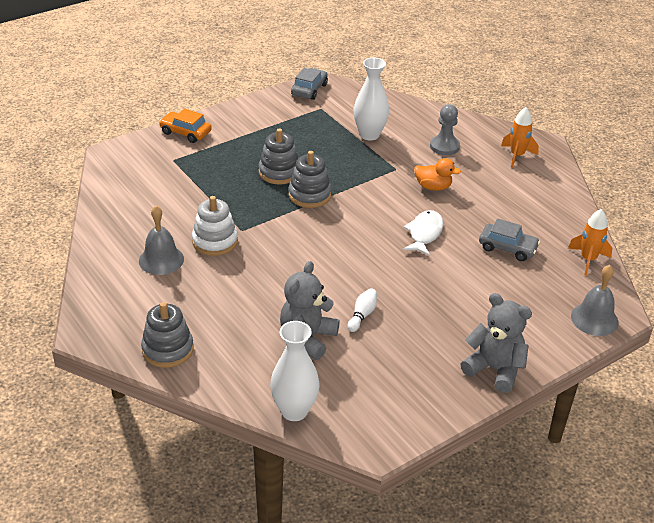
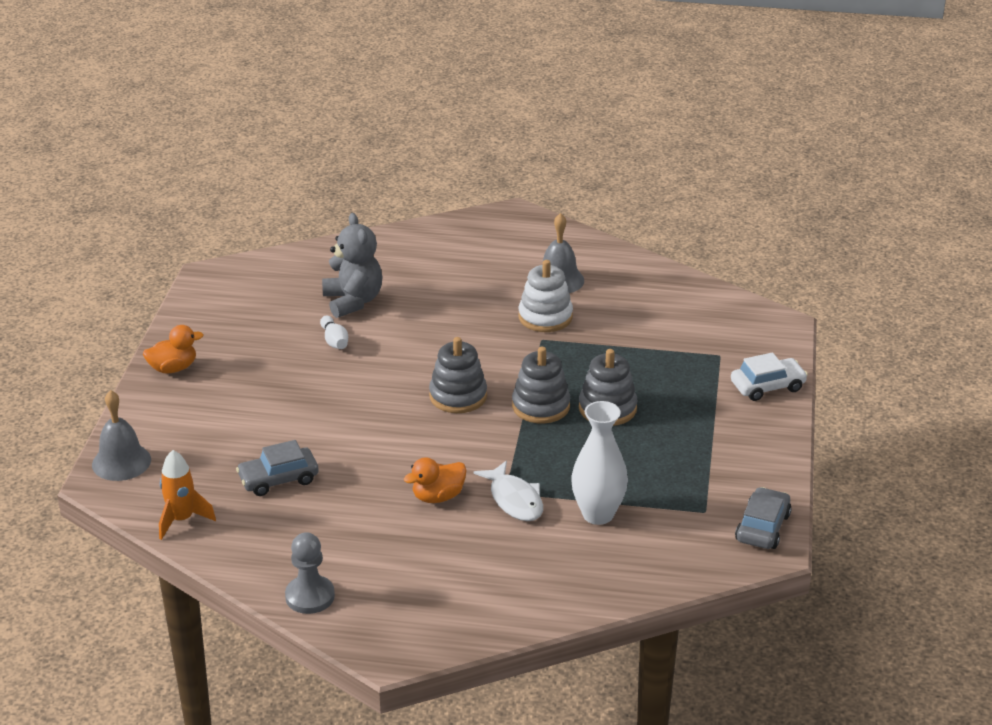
camera: 135 degrees right, 5 degrees down
(168, 349) = (442, 238): grey stacking toy -> grey stacking toy (458, 396)
(185, 132) = (767, 386): orange car -> white car
(294, 411) = (294, 259): white vase -> none
(309, 89) = (762, 527): grey car -> grey car turned 135 degrees counterclockwise
(424, 233) = (378, 441): white fish -> white fish (514, 500)
(444, 146) = (497, 558): grey pawn -> grey pawn (310, 596)
(494, 369) = (173, 368): grey teddy bear -> orange duck
(517, 156) = (400, 606): orange rocket -> none

